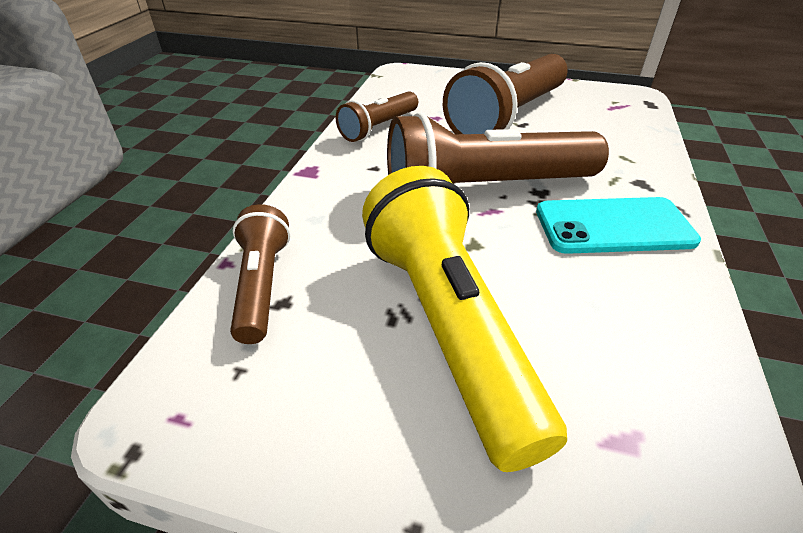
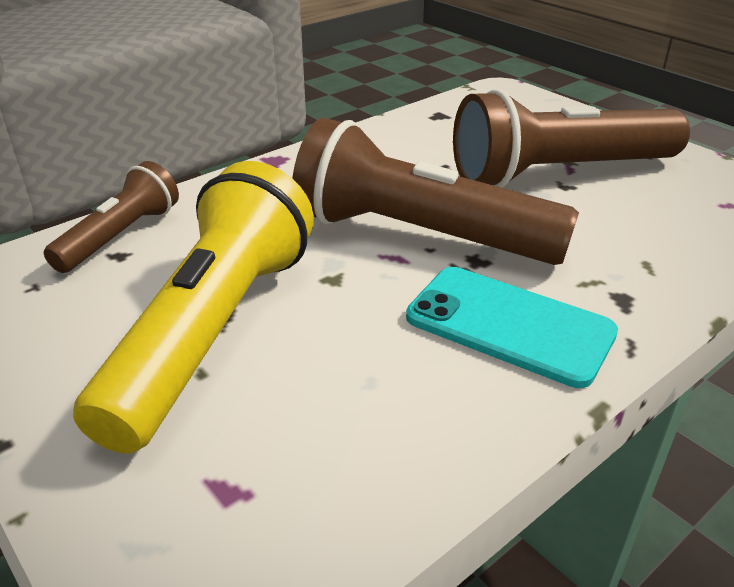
camera: 35 degrees right, 5 degrees down
(379, 127) = (395, 140): brown flashlight -> none

